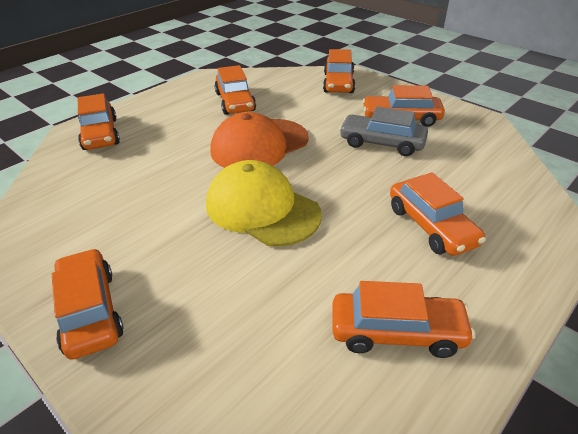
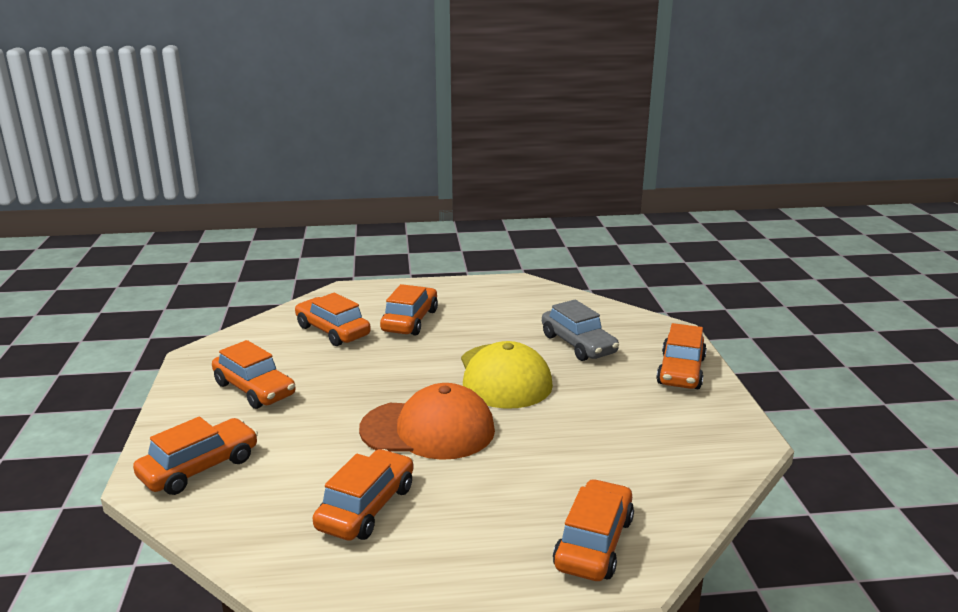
camera: 140 degrees left, 15 degrees down
(382, 143) = (323, 377): grey car -> grey car (578, 344)
(397, 332) = (511, 300): orange car -> orange car (333, 331)

